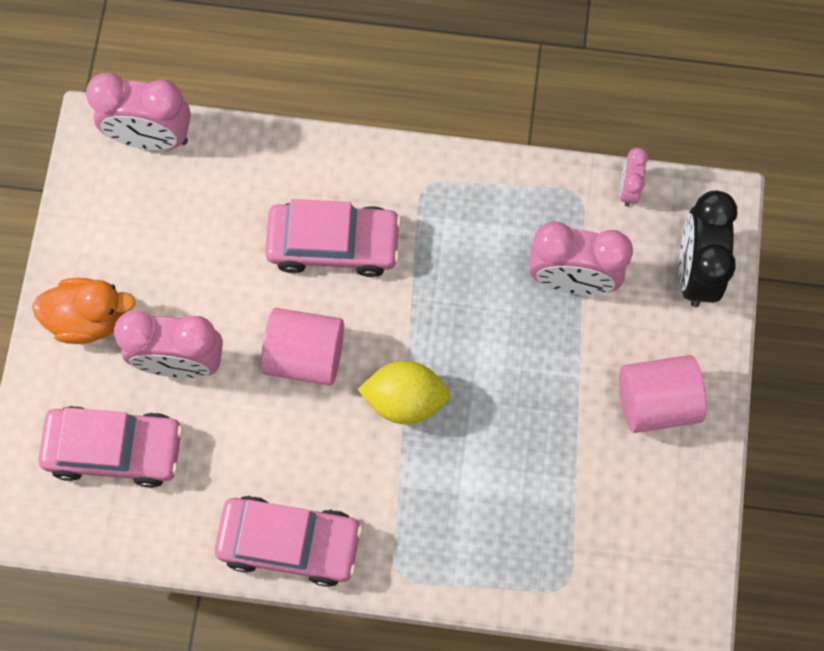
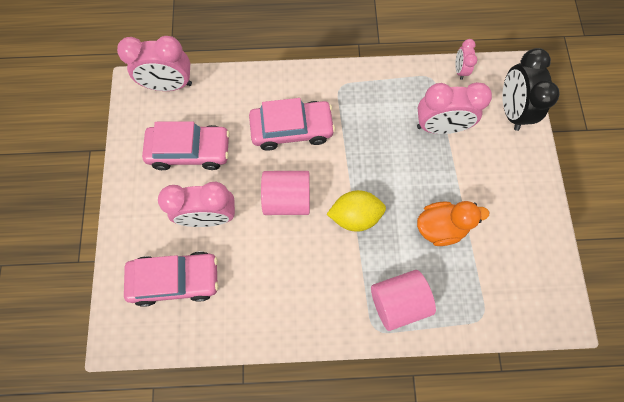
camera: 10 degrees left, 0 degrees up
(89, 318) = (147, 199): orange duck -> orange duck (440, 227)
(290, 543) = (300, 321): pink car -> pink car (190, 151)
(656, 402) = (509, 191): pink cylinder -> pink cylinder (398, 301)

